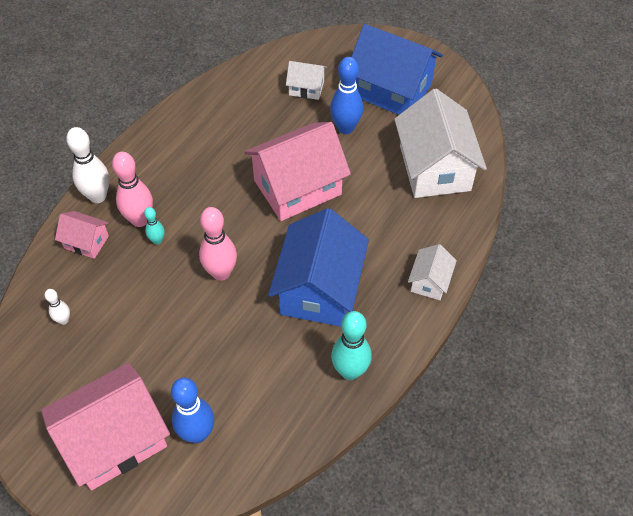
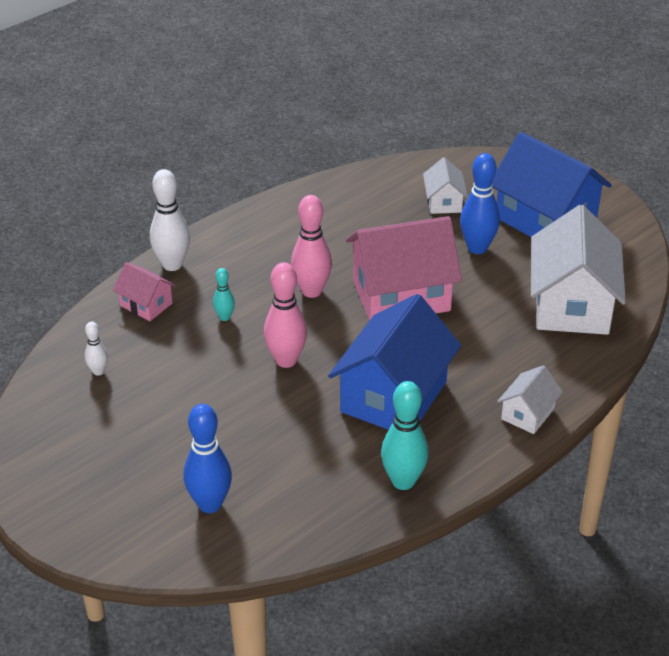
camera: 15 degrees right, 15 degrees down
(114, 440) = (117, 491): pink house -> none
(140, 220) = (211, 294): pink bowling pin -> pink bowling pin (311, 291)
(306, 88) = (444, 202): white house -> white house turned 60 degrees clockwise

